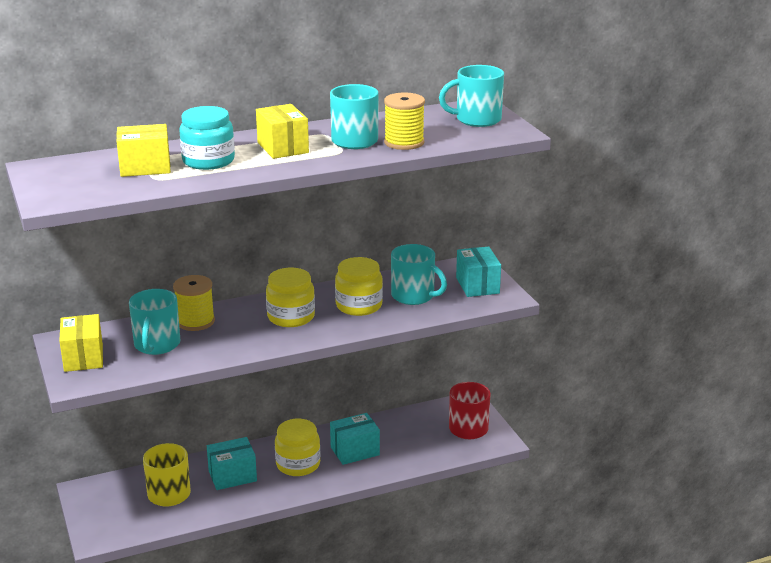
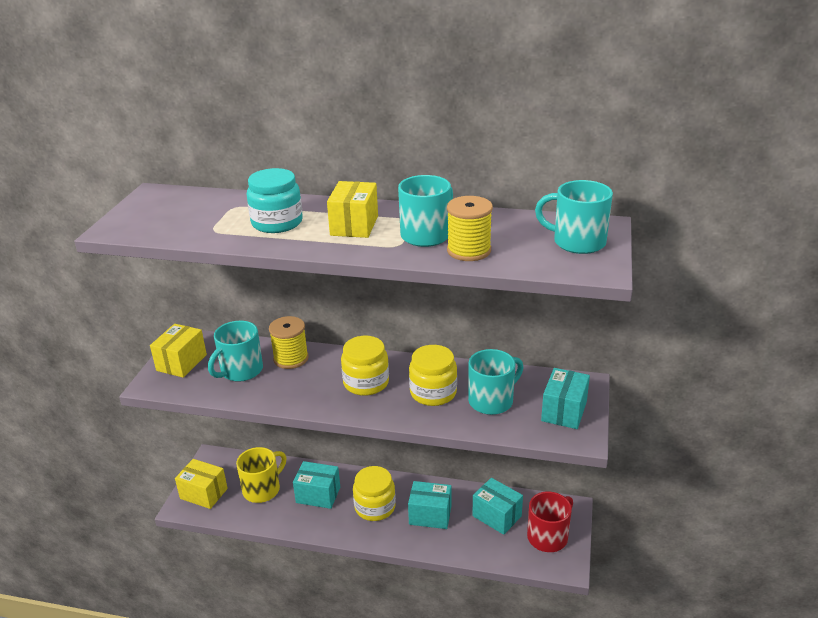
camera: 35 degrees right, 5 degrees up
(145, 167) = (223, 215): yellow box -> yellow box (204, 493)
(413, 430) = (497, 516): none -> turquoise box
(414, 296) = (492, 401): turquoise mug -> turquoise mug turned 105 degrees counterclockwise

